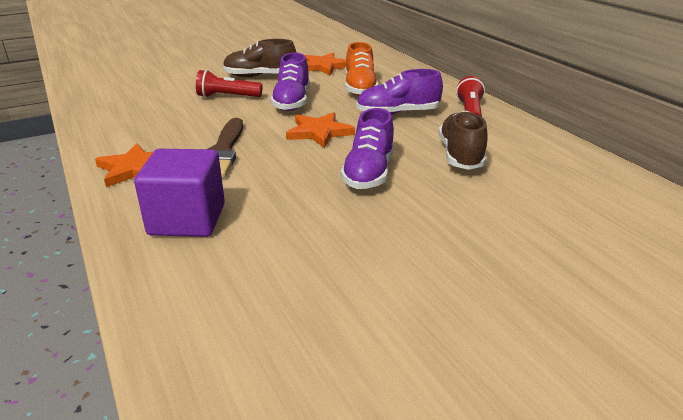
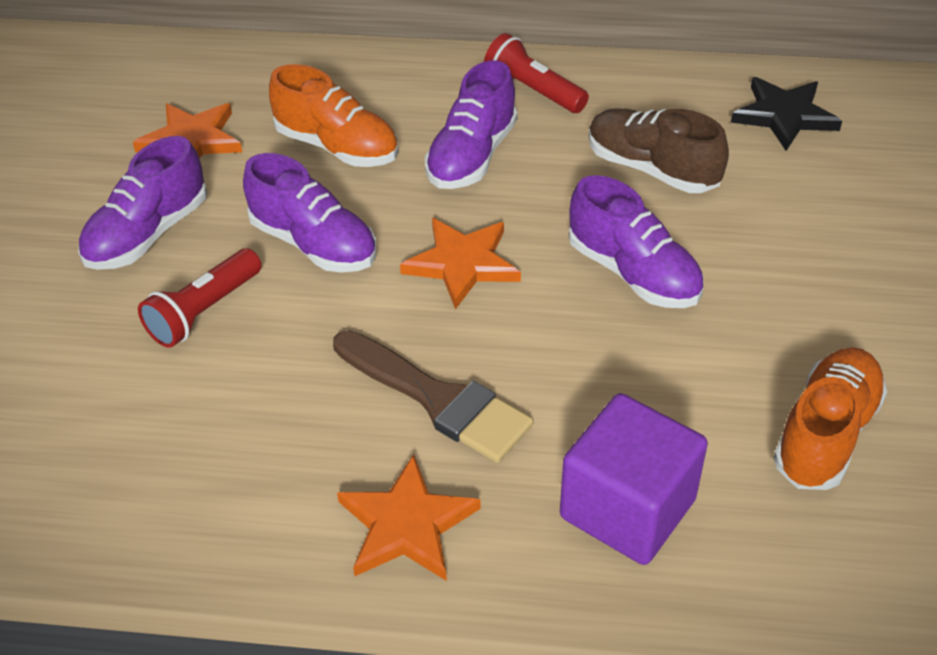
camera: 55 degrees left, 15 degrees up
(260, 76) = (148, 234): brown shoe -> purple shoe
(305, 269) = (825, 434): none -> orange shoe
(579, 180) = (784, 116): none -> black star

